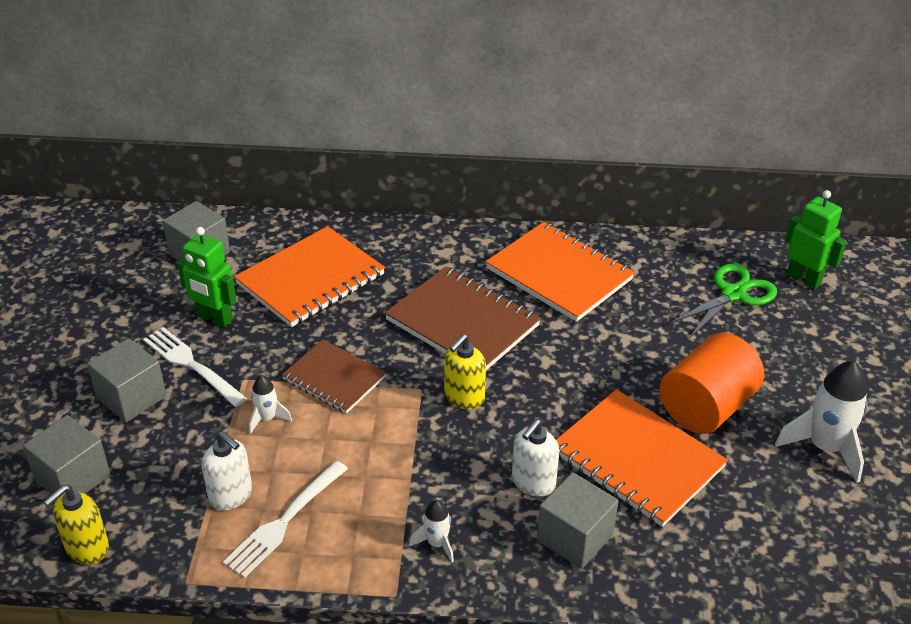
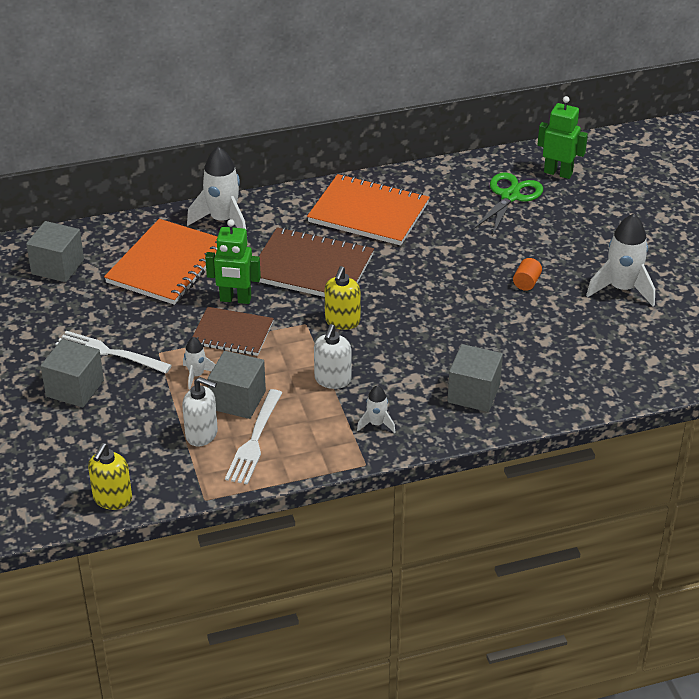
camera: 20 degrees left, 0 degrees up
(73, 478) = (66, 456): grey cube -> grey cube (238, 400)
(214, 318) = (105, 314): green robot -> green robot (235, 299)
(396, 244) = (223, 220): none -> white rocket
(533, 482) = (425, 366): white soap dispenser -> white soap dispenser (332, 380)
(637, 459) = (493, 331): orange notebook -> none
(706, 407) = (526, 282): orange cylinder -> orange cylinder, size x0.40

